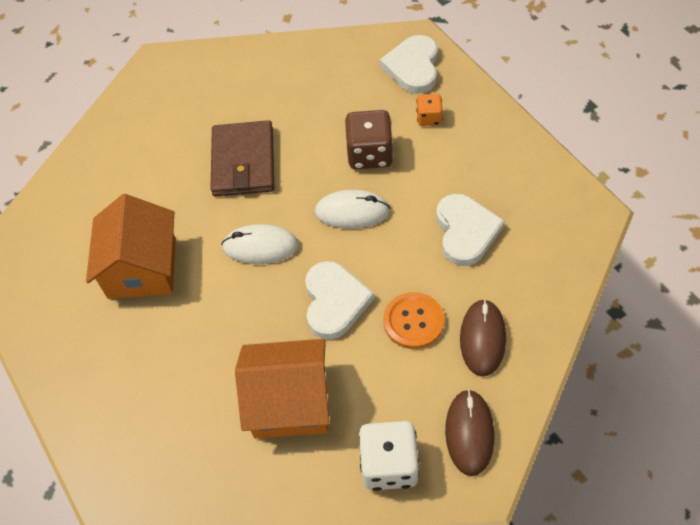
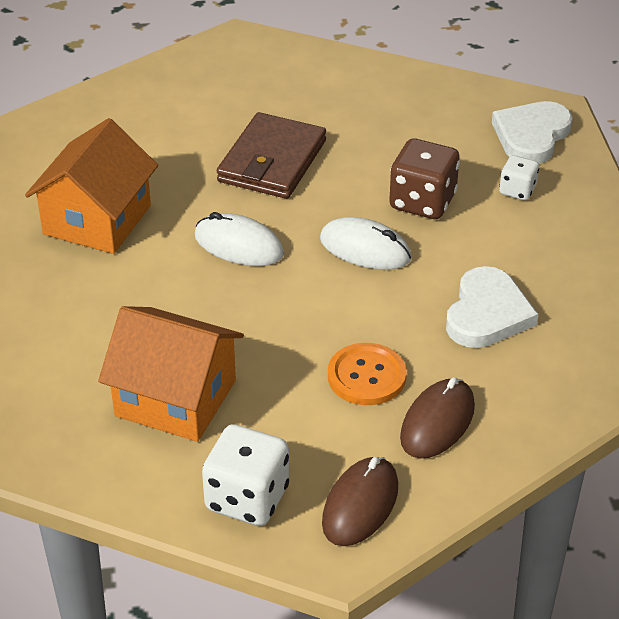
camera: 20 degrees right, 15 degrees down
(334, 302) = (288, 325): white heart -> none
(429, 118) = (517, 190): orange dice -> white dice

